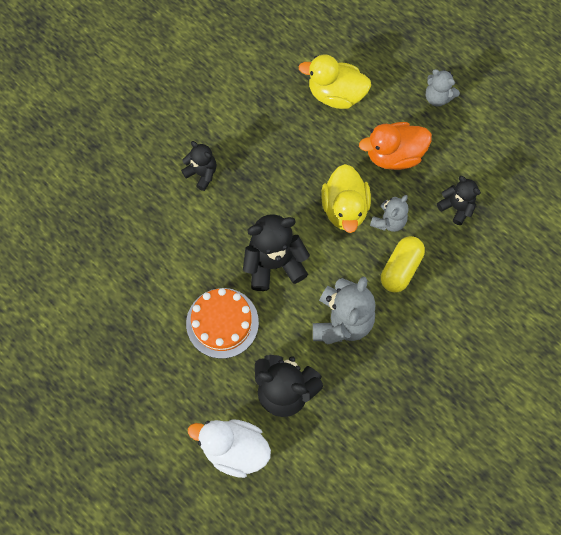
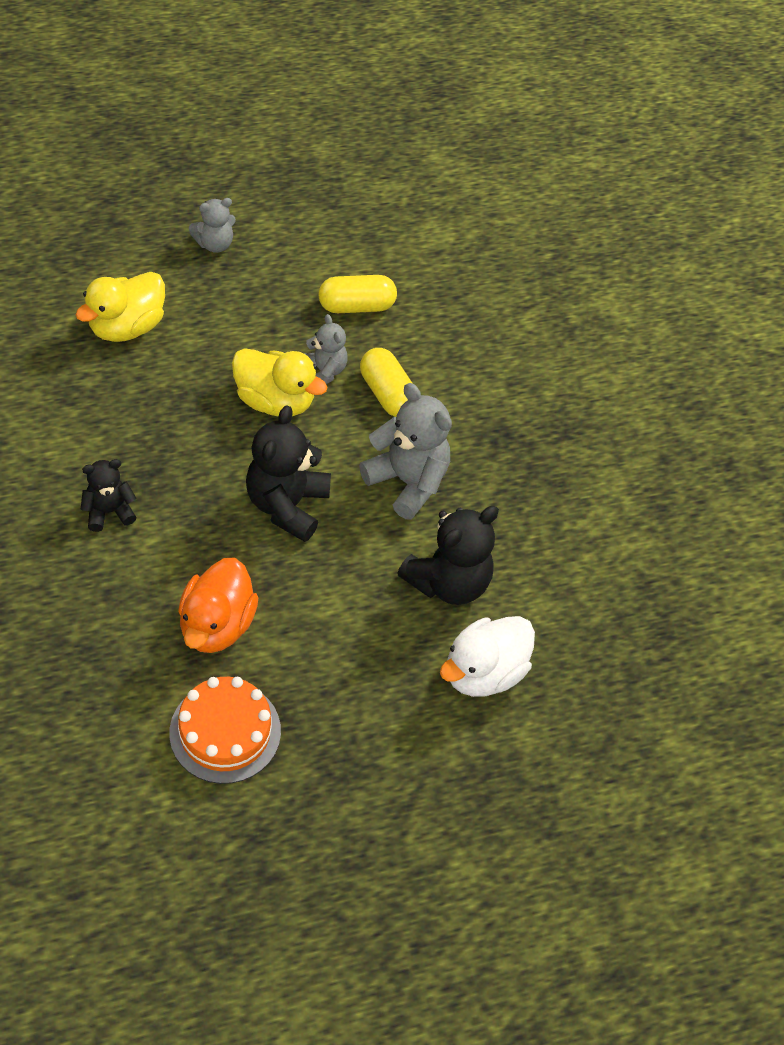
camera: 65 degrees left, 15 degrees down
(222, 323) = (320, 598): orange cake -> orange cake (225, 731)
(394, 155) = (249, 321): orange duck -> orange duck (217, 625)
(456, 207) = (356, 306): black teddy bear -> yellow capsule

